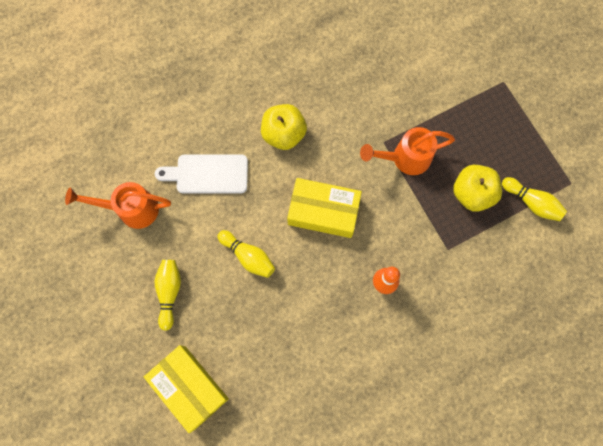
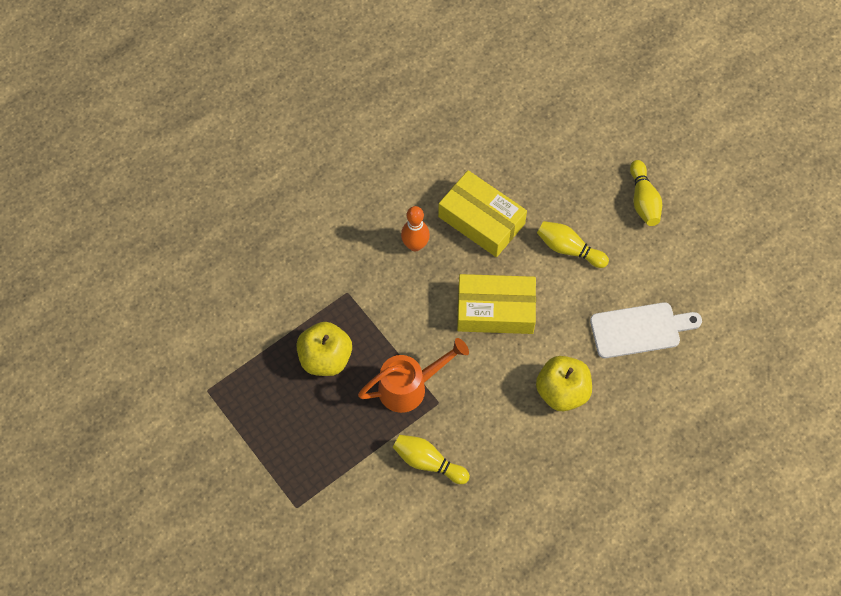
camera: 170 degrees right, 10 degrees down
(131, 209) = (714, 277): orange watering can -> none
(189, 387) = (596, 119): yellow box -> yellow box (481, 220)
(531, 202) = (254, 359): yellow bowling pin -> yellow bowling pin (428, 462)

